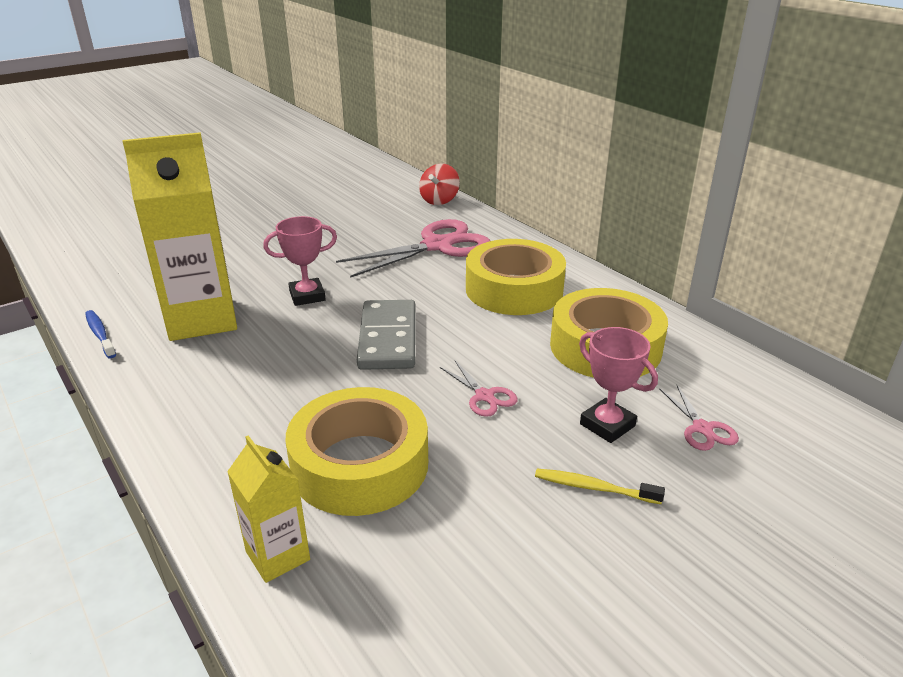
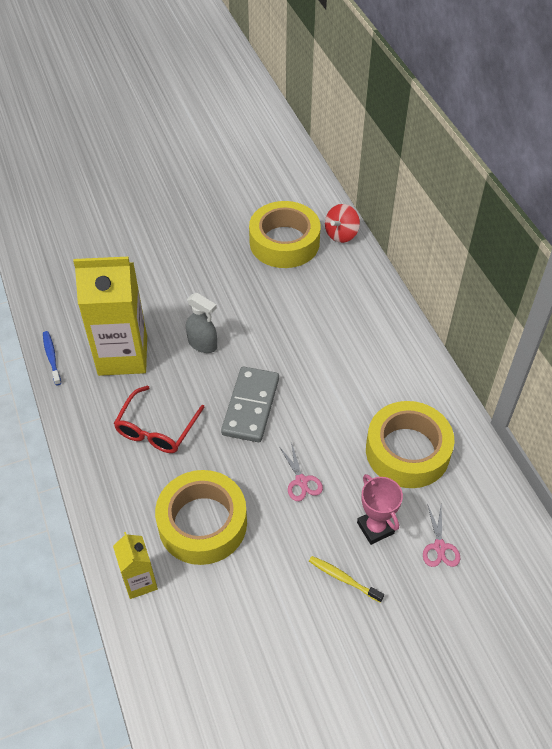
camera: 15 degrees right, 20 degrees up
(264, 378) = (157, 429): none -> red glasses
(307, 296) = (203, 344): pink trophy -> grey spray bottle
(438, 246) = (320, 300): pink scissors -> none
(514, 289) = (363, 370): yellow tape -> yellow tape (284, 242)

